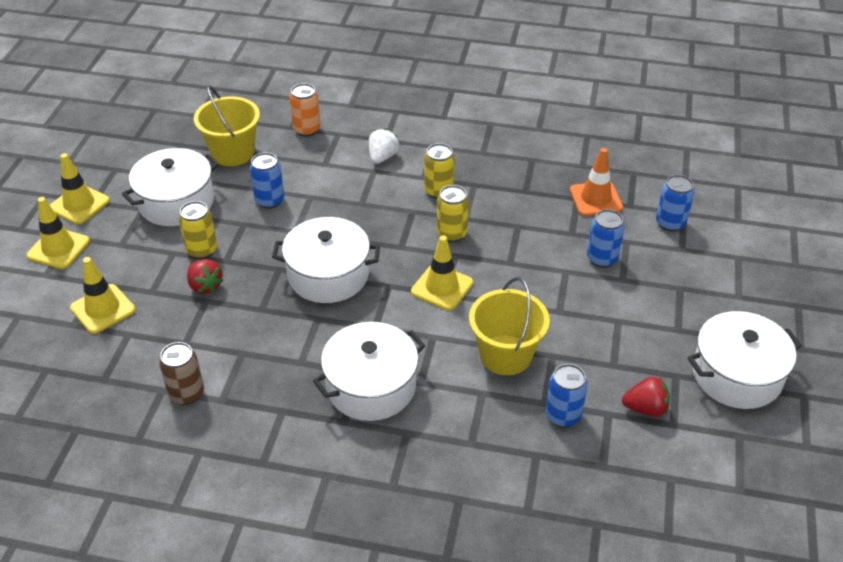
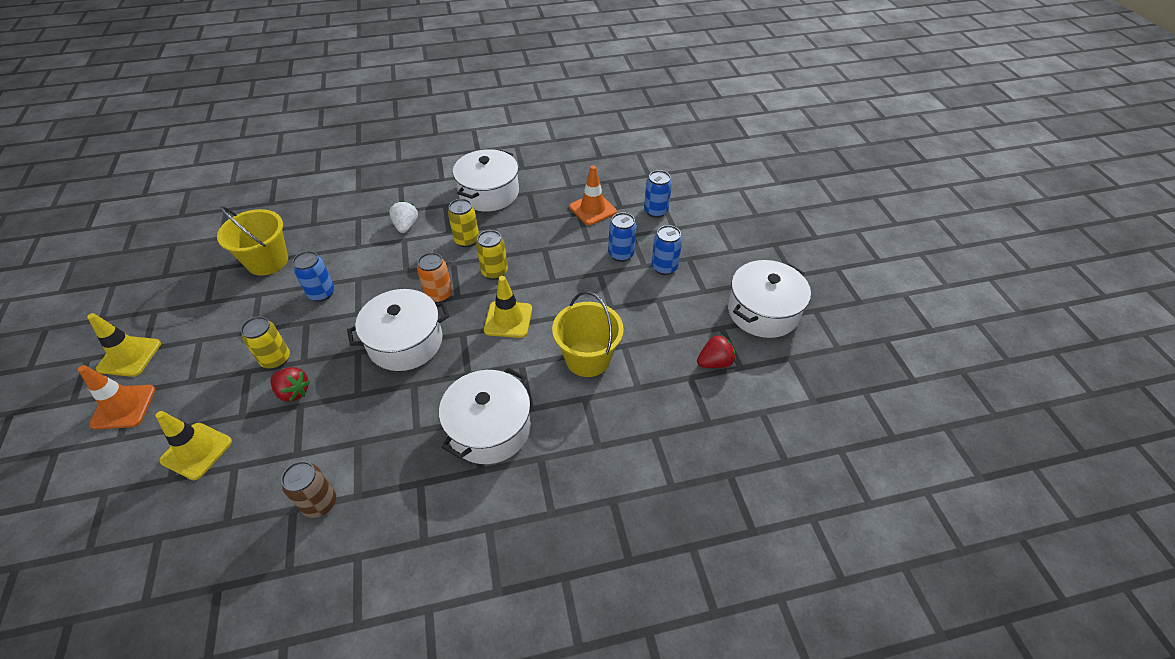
camera: 25 degrees left, 5 degrees up
(58, 248) = (123, 407): yellow traffic cone -> orange traffic cone
(176, 202) = (231, 322): white pot -> white pot (489, 193)
(307, 130) = (328, 222): orange can -> orange can (439, 295)
(563, 415) = (657, 392): blue can -> blue can (664, 267)

